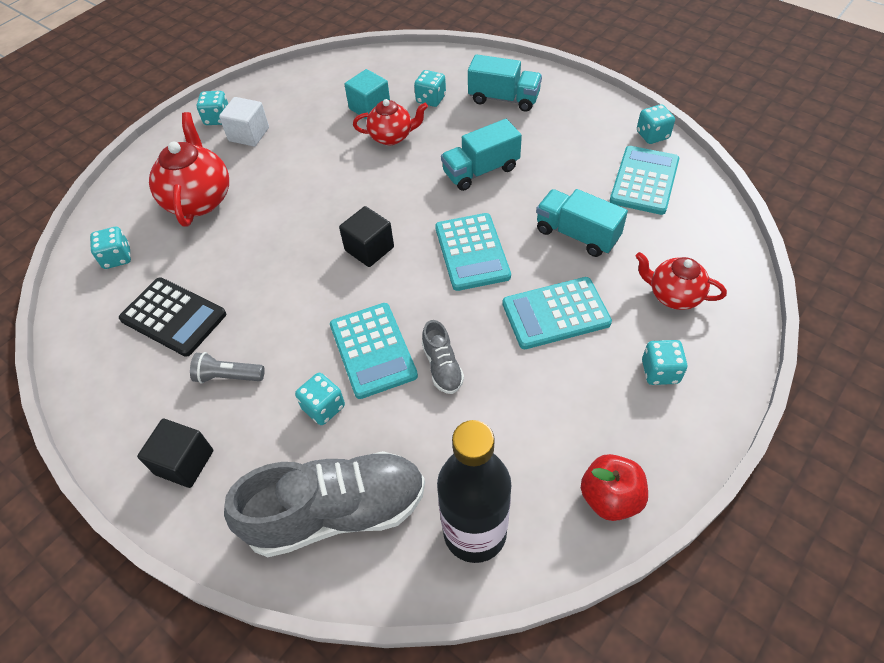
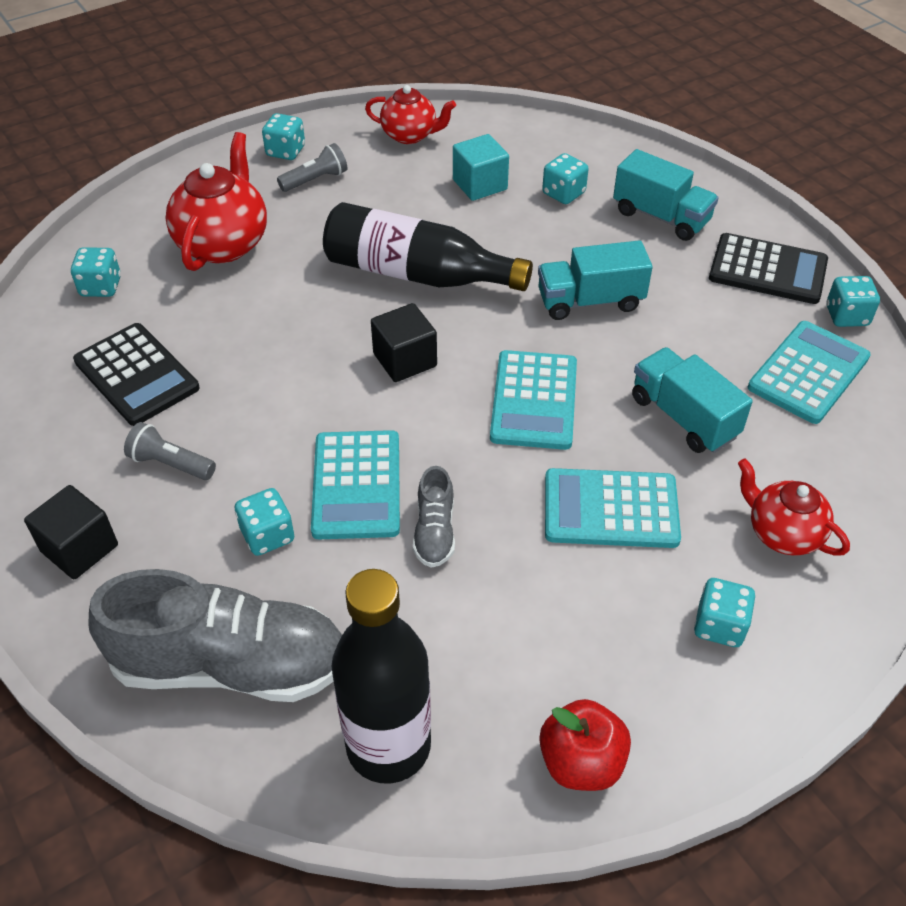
camera: 15 degrees right, 5 degrees down
(249, 134) = (315, 180): white cube -> grey flashlight
(352, 184) = (417, 274): none -> black bottle
(392, 137) = (493, 228): red teapot -> red teapot (410, 135)
(589, 117) = (767, 270): none -> black calculator

